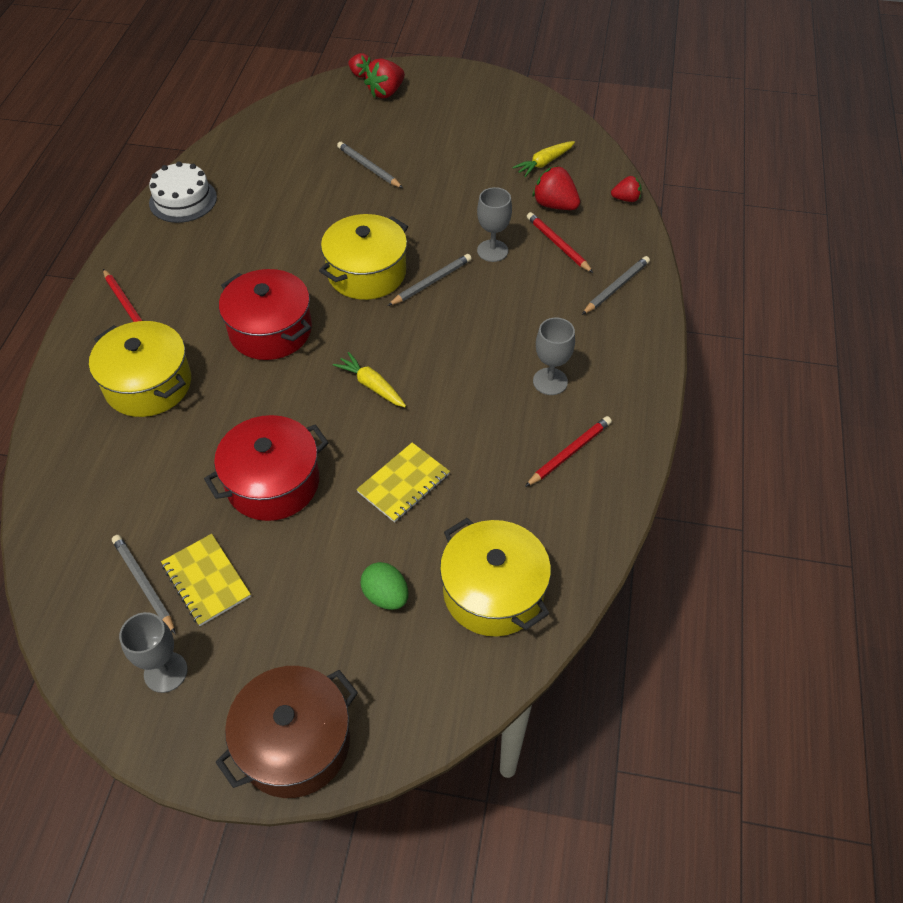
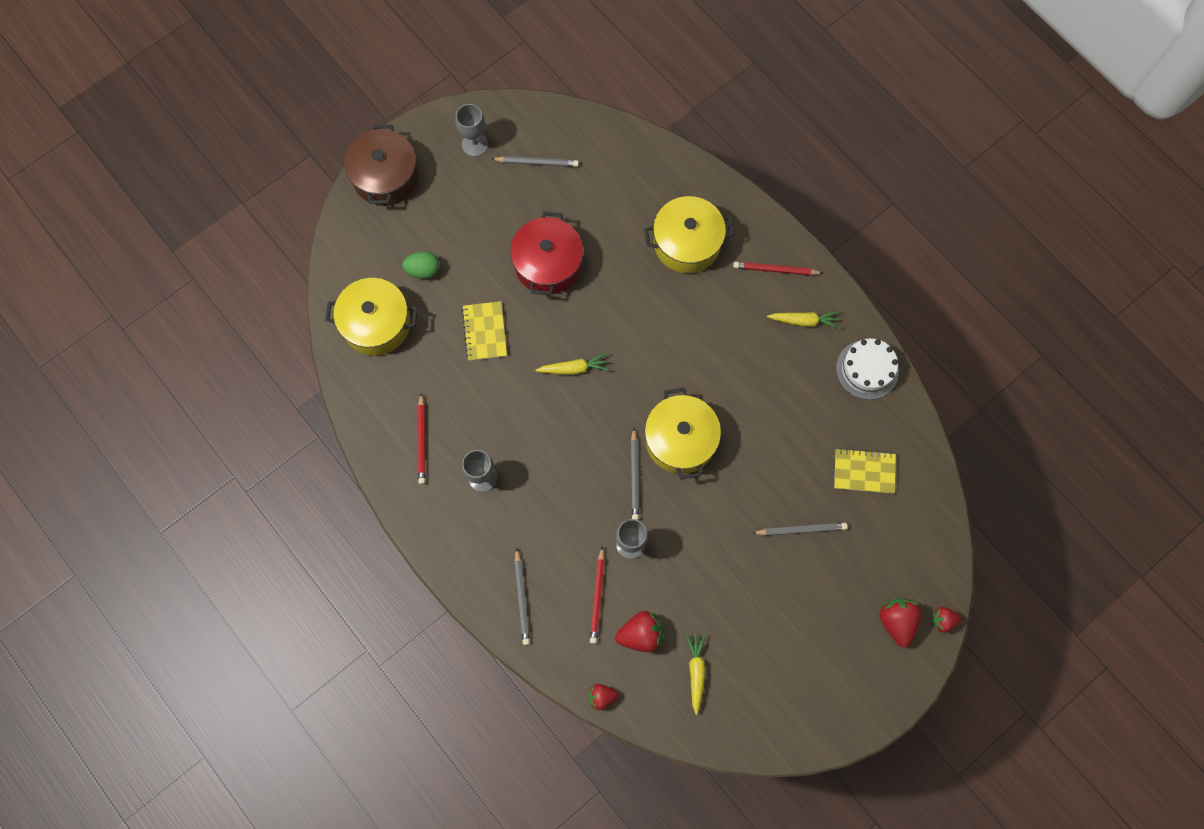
camera: 130 degrees right, 20 degrees up
(167, 259) = (804, 321): none -> yellow carrot
(206, 581) = (512, 192): yellow notebook -> yellow notebook (864, 471)
(270, 330) = (675, 341): red pot -> none
(558, 244) = (597, 597): red pencil -> red pencil turned 90 degrees clockwise
(626, 199) = (601, 697): red strawberry -> red strawberry turned 45 degrees clockwise

